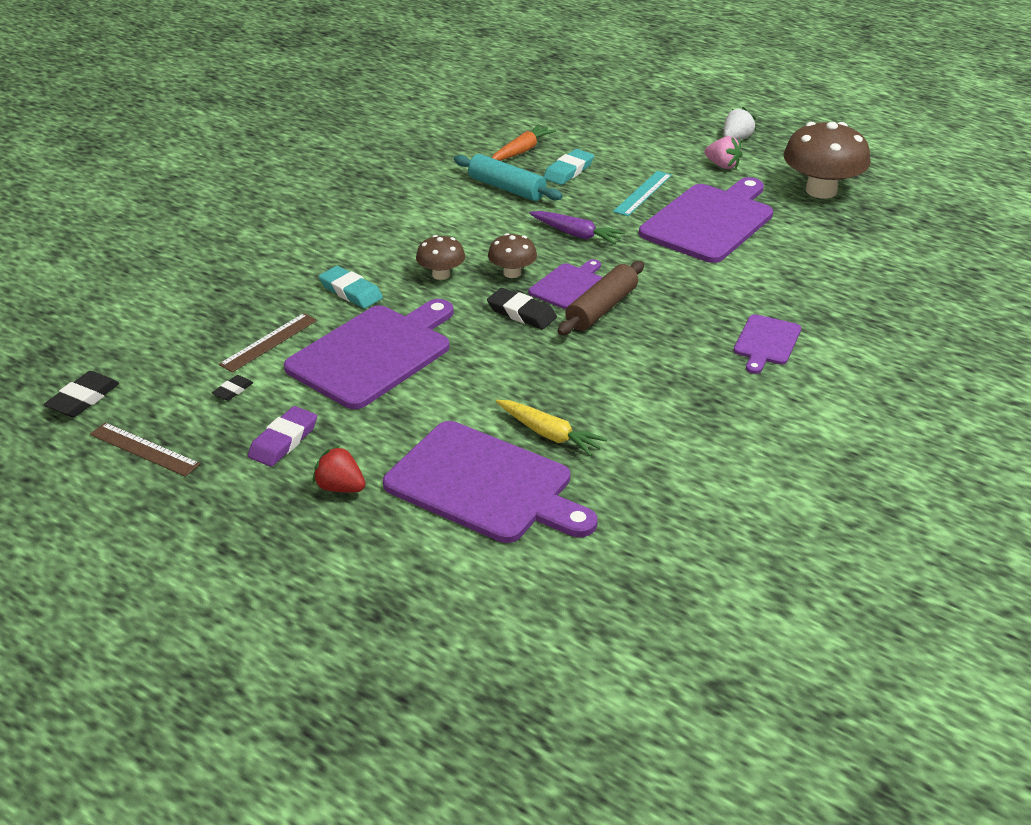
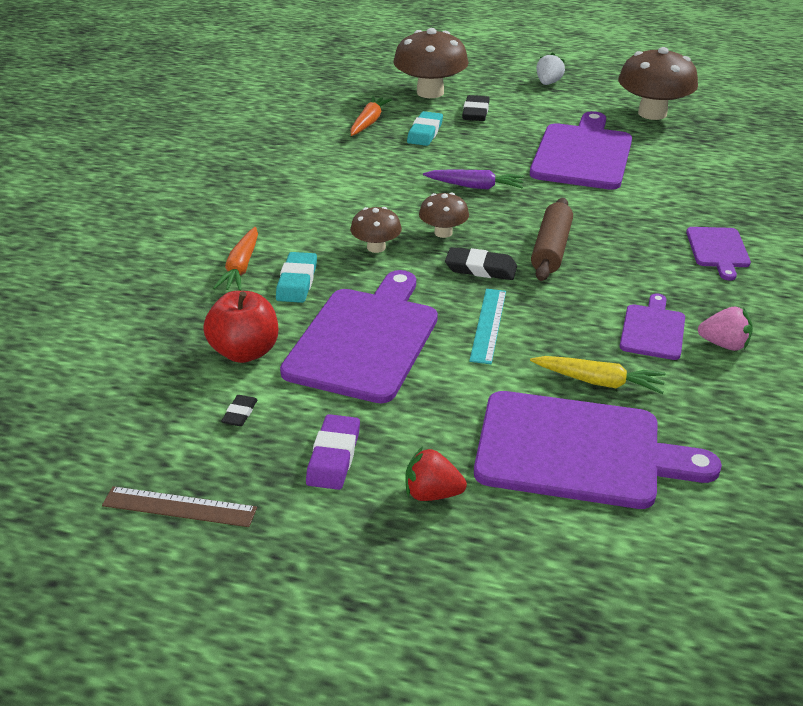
camera: 20 degrees left, 0 degrees up
(83, 399) = (68, 464): black eraser -> black eraser (475, 112)
(269, 342) = (245, 352): brown ruler -> red apple
(312, 269) = (241, 267): none -> orange carrot
(351, 291) = (297, 281): turquoise eraser -> turquoise eraser turned 75 degrees clockwise
(507, 188) = (380, 157): turquoise rolling pin -> none
(568, 285) = (503, 234): purple cutting board -> purple cutting board (652, 330)
(605, 129) = (430, 92): none -> brown mushroom
(643, 193) = (506, 140): turquoise ruler -> turquoise ruler (488, 325)
(722, 165) = (555, 106): pink strawberry -> pink strawberry (724, 344)

